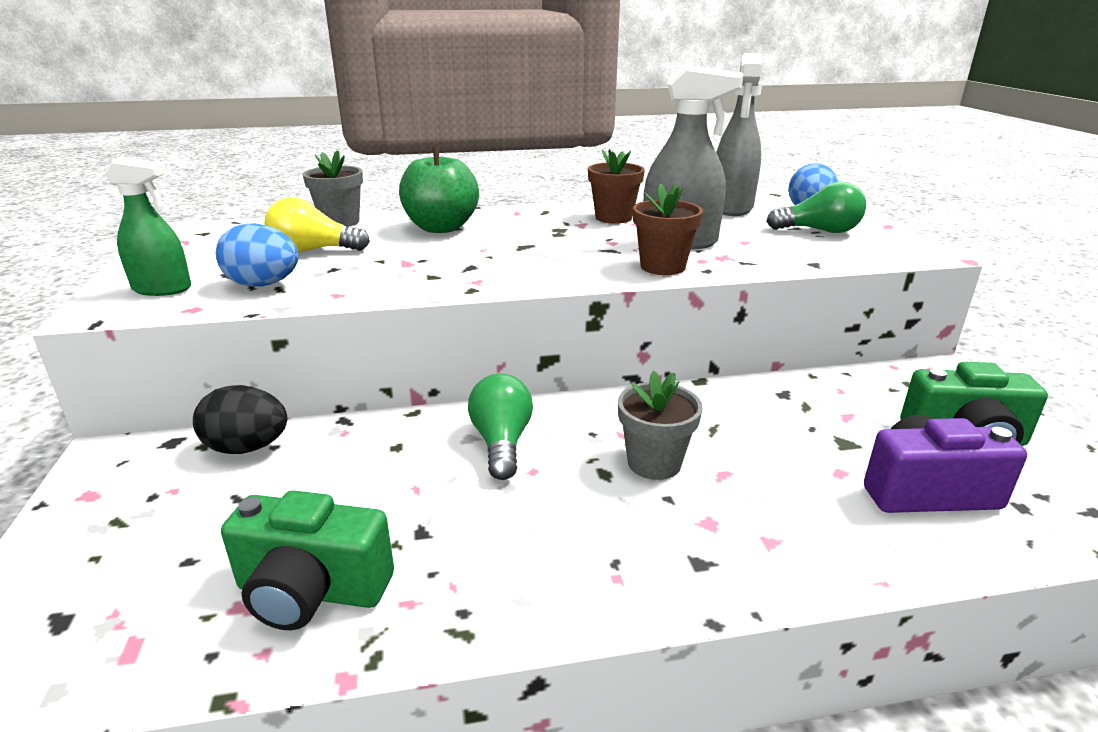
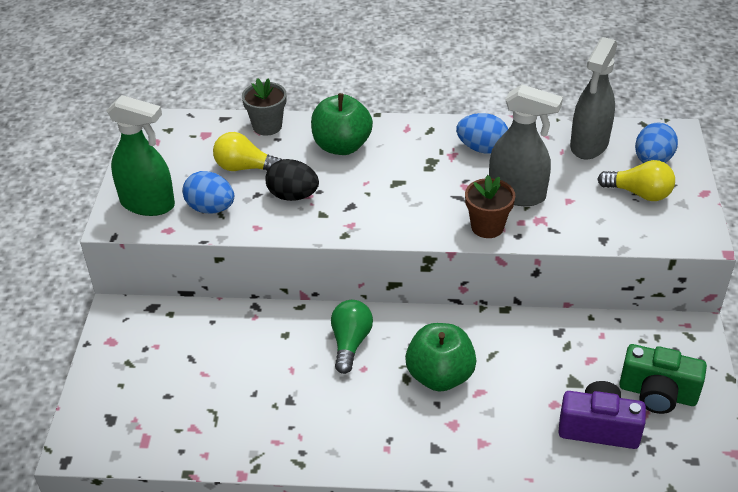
camera: 15 degrees right, 15 degrees up
(162, 289) = (148, 204): green spray bottle -> green spray bottle, size x1.50
(247, 448) = (196, 320): black egg -> black egg (293, 196)
(311, 591) = (229, 426): green camera -> none
(613, 218) = (482, 148): brown flower pot -> blue egg
(654, 463) = (440, 376): grey flower pot -> green apple
(819, 231) = (639, 193): green light bulb -> yellow light bulb

